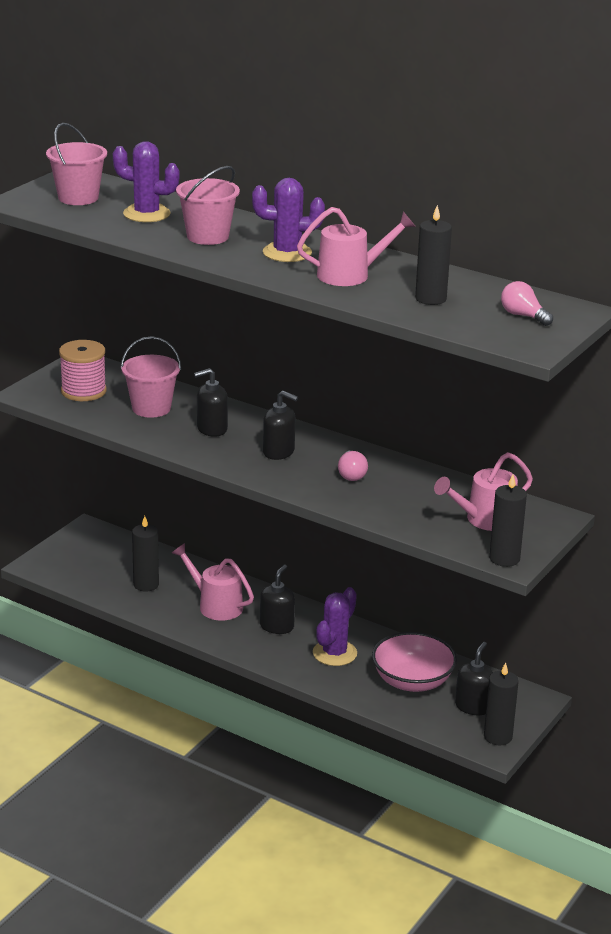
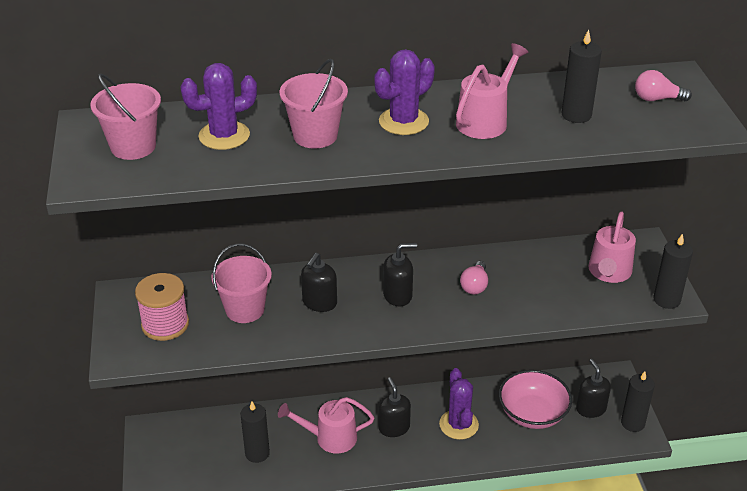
camera: 40 degrees left, 10 degrees up
(351, 474) = (474, 286): pink light bulb -> pink light bulb turned 60 degrees clockwise

